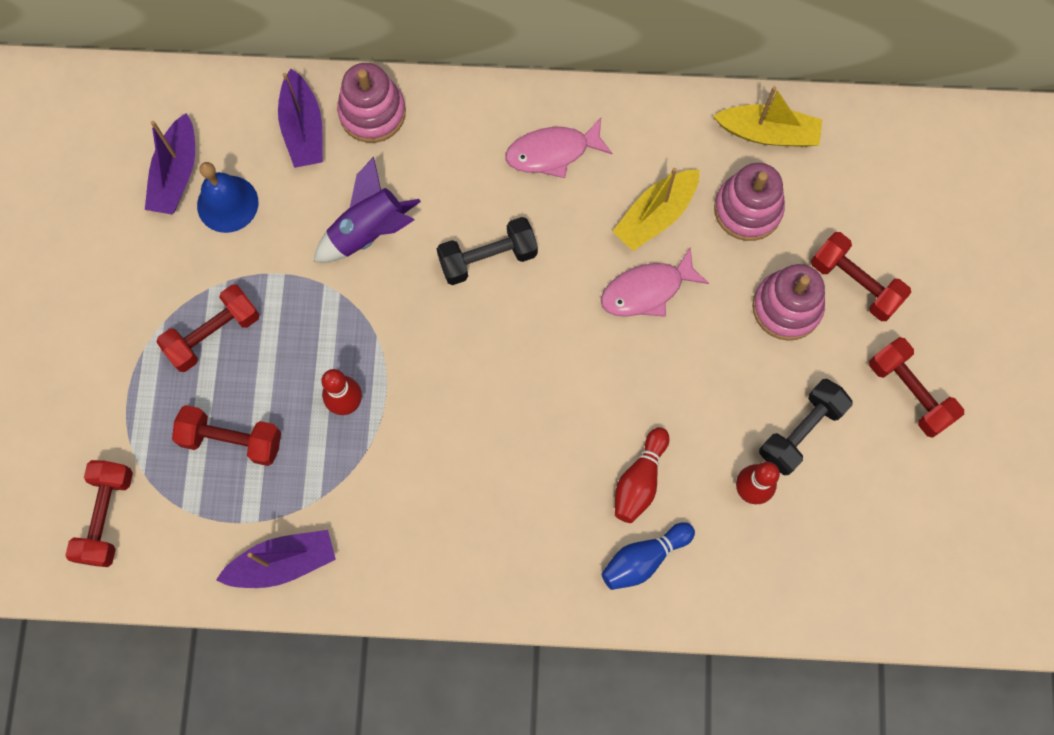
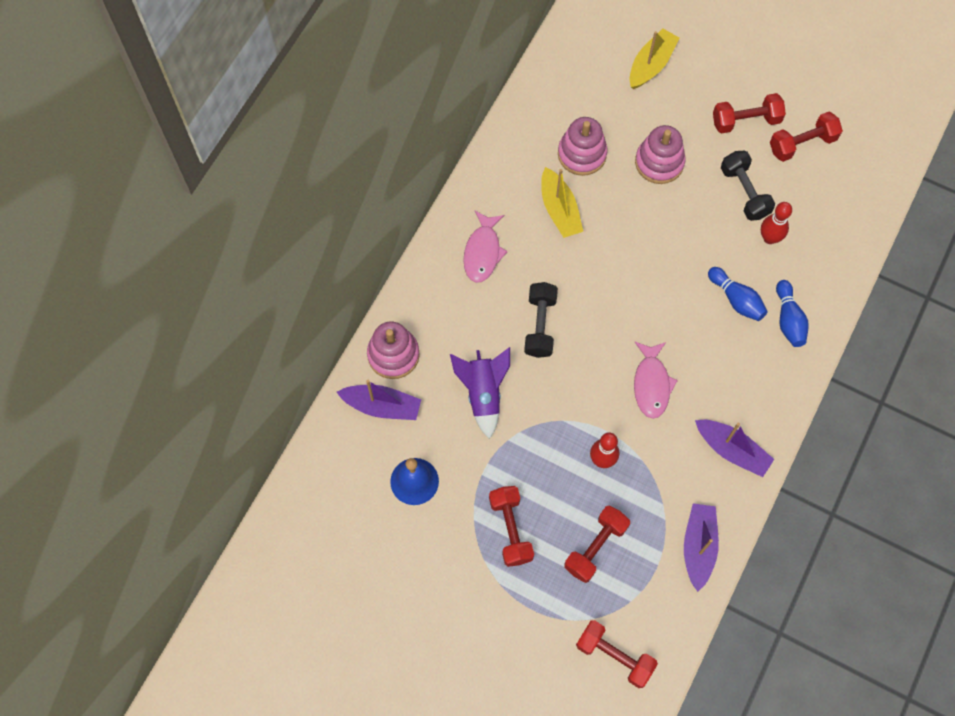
camera: 65 degrees left, 5 degrees down
(176, 174) = (373, 508): purple boat -> purple boat (732, 450)
(639, 480) = (736, 299): red bowling pin -> blue bowling pin
(647, 290) = (609, 238): pink fish -> pink fish (651, 384)
(768, 133) = (534, 118): yellow boat -> yellow boat (651, 65)
(855, 283) = (661, 117): red dumbbell -> red dumbbell (802, 144)

